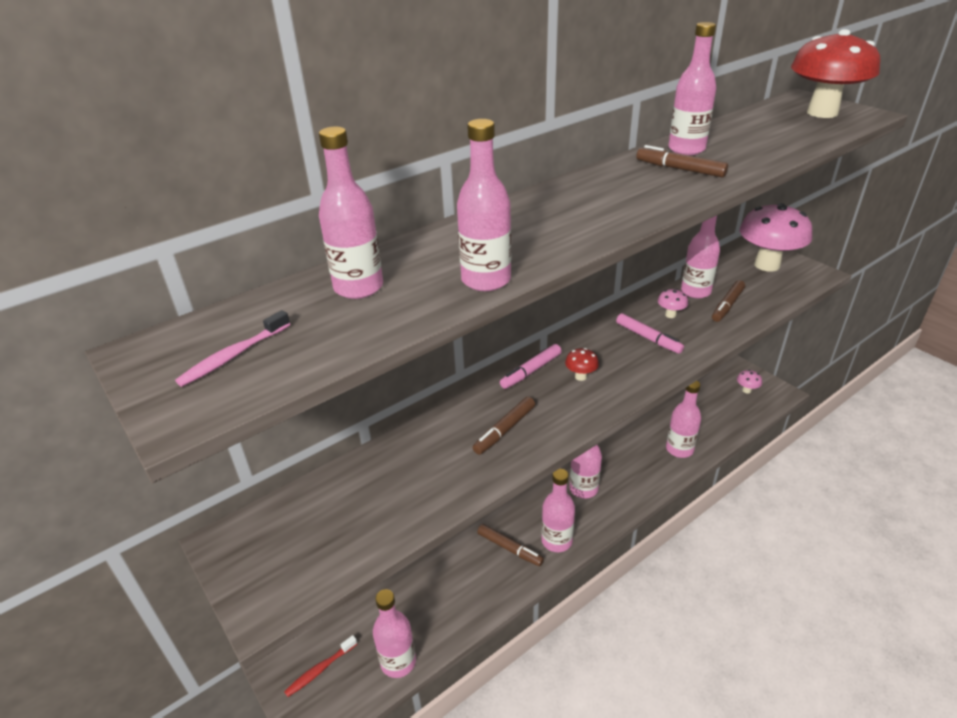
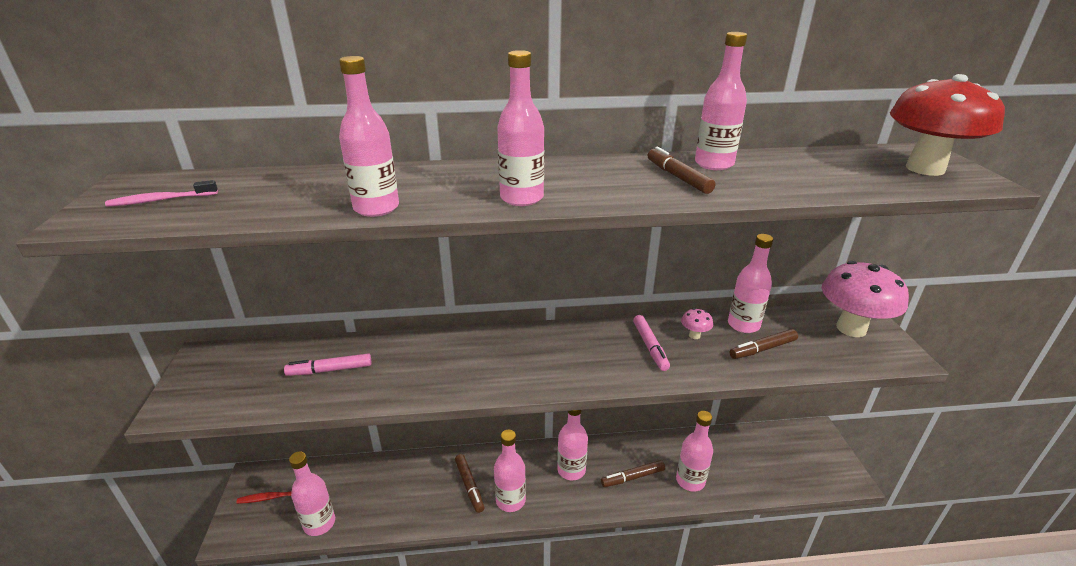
camera: 30 degrees right, 5 degrees down
(358, 287) = (295, 185): pink bottle -> pink bottle (521, 198)
(505, 430) = (448, 367): brown marker -> brown marker (632, 477)
(531, 371) = (520, 332): pink marker -> pink marker (330, 370)
(580, 376) = (554, 353): red mushroom -> none
(746, 390) = (812, 460): pink mushroom -> none

